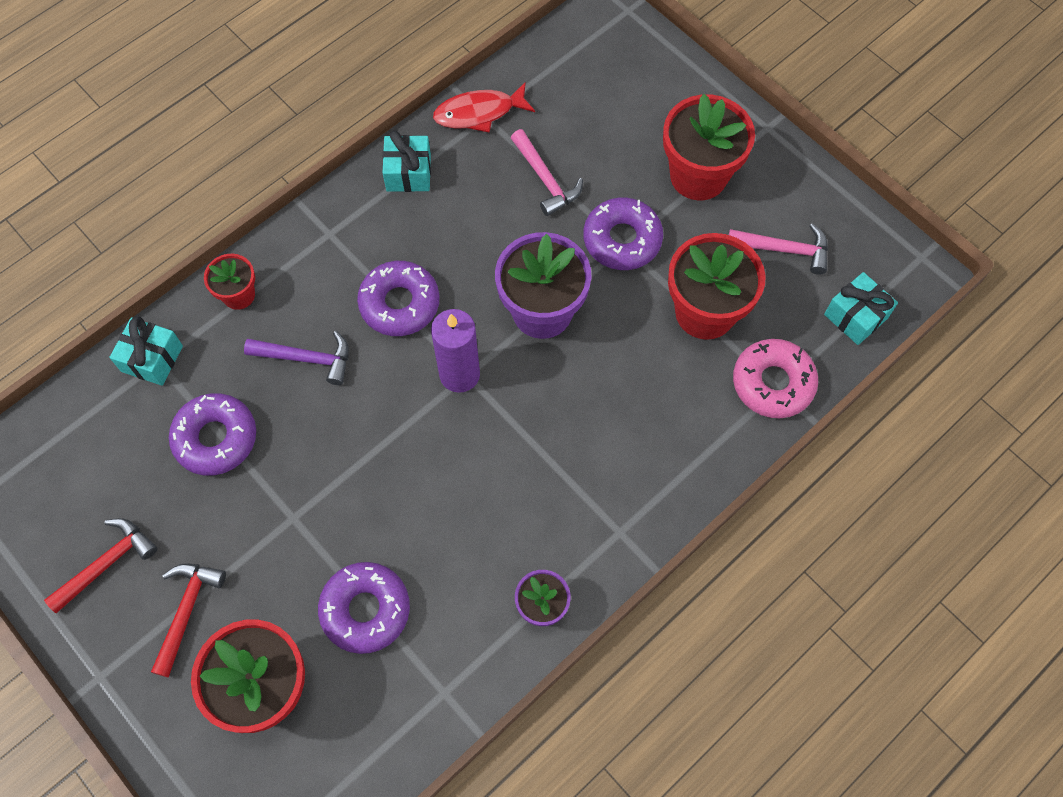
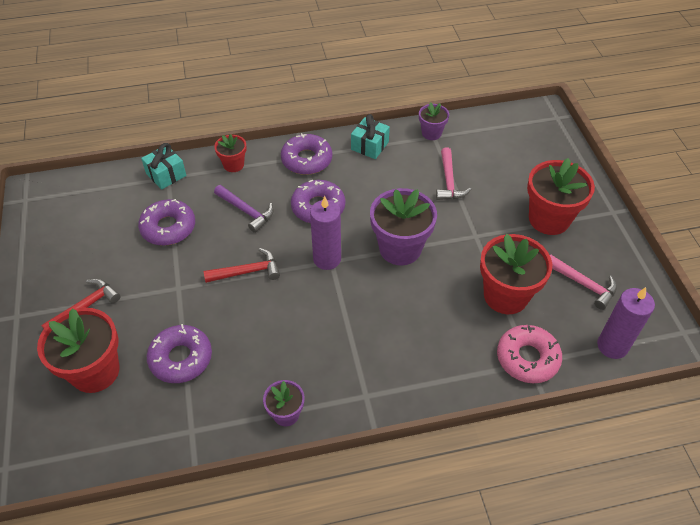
camera: 30 degrees right, 15 degrees down
(107, 564) = (65, 261): red hammer -> red hammer (247, 272)
(479, 113) = (431, 133): red fish -> purple flower pot
(622, 240) = (476, 232): purple donut -> purple donut (306, 160)
(855, 316) = (612, 346): turquoise gift -> purple candle

